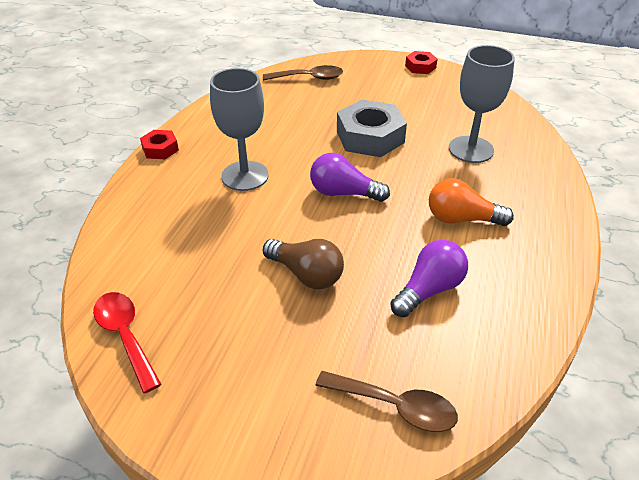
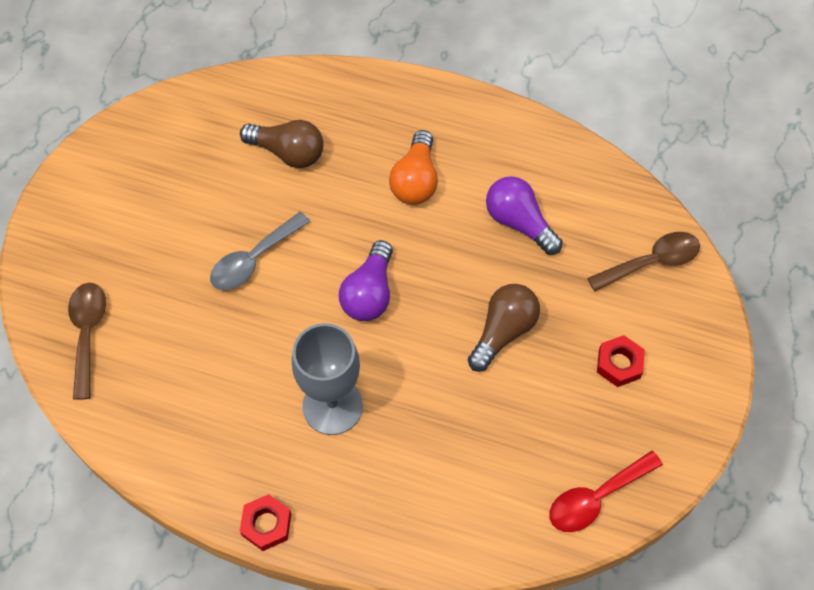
camera: 90 degrees left, 20 degrees up
(370, 137) = (254, 259): grey nut -> grey spoon
(395, 406) = (651, 262): brown spoon -> brown spoon turned 45 degrees clockwise
(420, 67) = (74, 183): red nut -> red nut (619, 364)
(471, 149) = (288, 152): grey goblet -> brown light bulb

